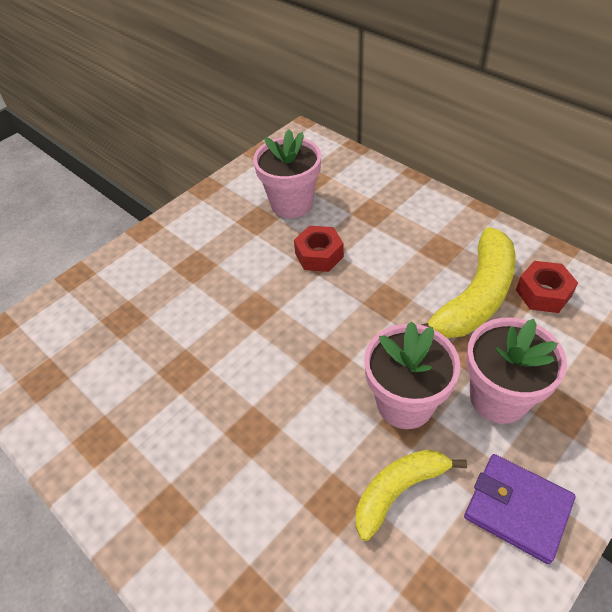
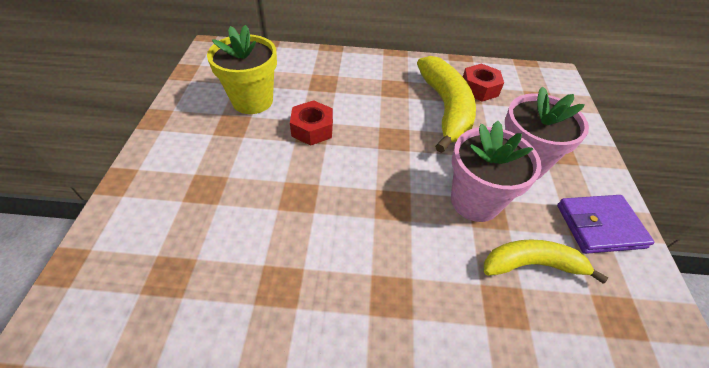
camera: 45 degrees left, 0 degrees up
(291, 204) = (252, 101): pink flower pot -> yellow flower pot
(398, 490) = (532, 264): yellow banana -> yellow banana turned 75 degrees clockwise

